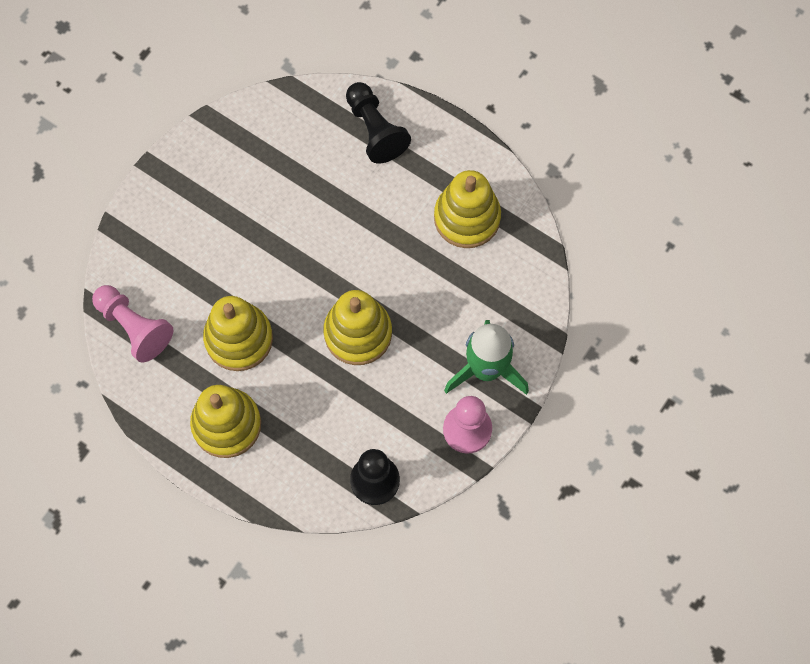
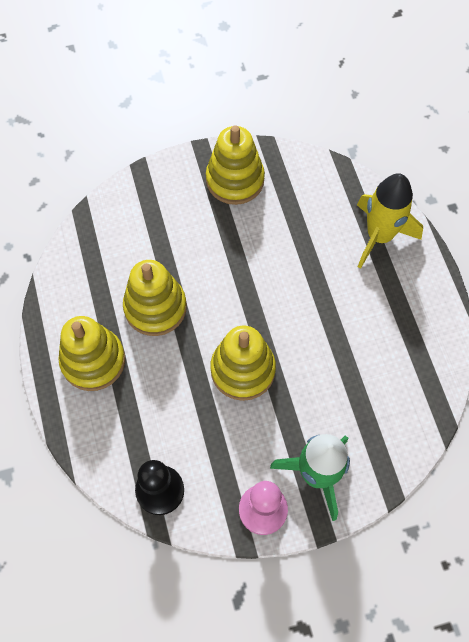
camera: 40 degrees right, 5 degrees down
(134, 327) = (93, 245): pink pawn -> none
(375, 130) = (379, 236): black pawn -> yellow rocket
(467, 218) = (397, 348): yellow stacking toy -> yellow stacking toy (235, 180)

